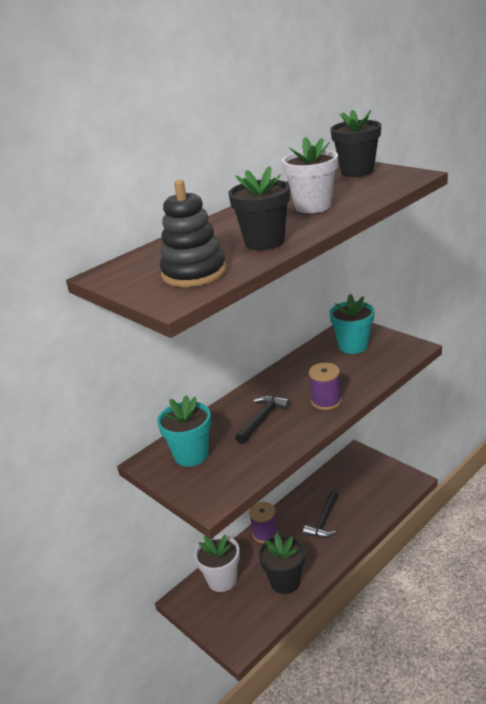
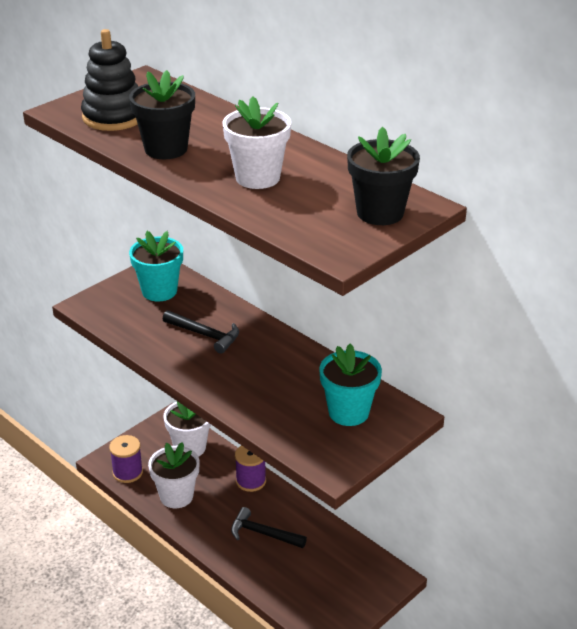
camera: 85 degrees right, 5 degrees up
(285, 581) = (176, 496): black flower pot -> white flower pot
(326, 401) = (225, 381): purple spool -> purple spool (127, 472)

